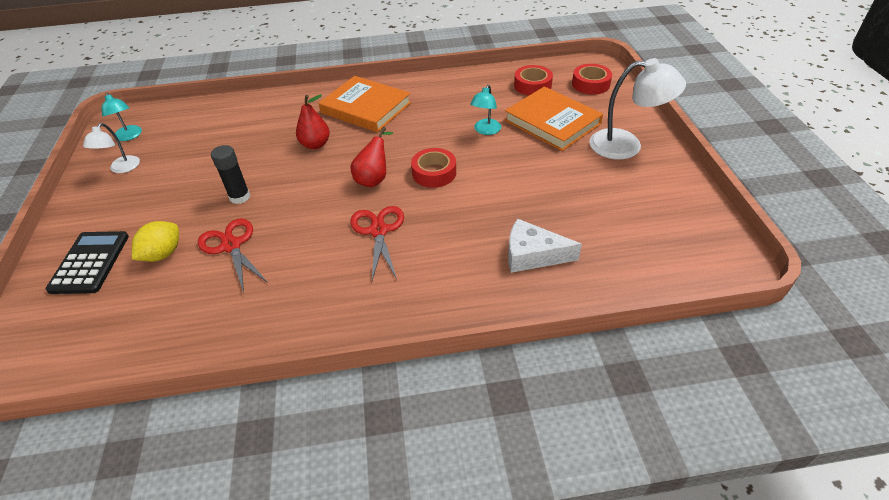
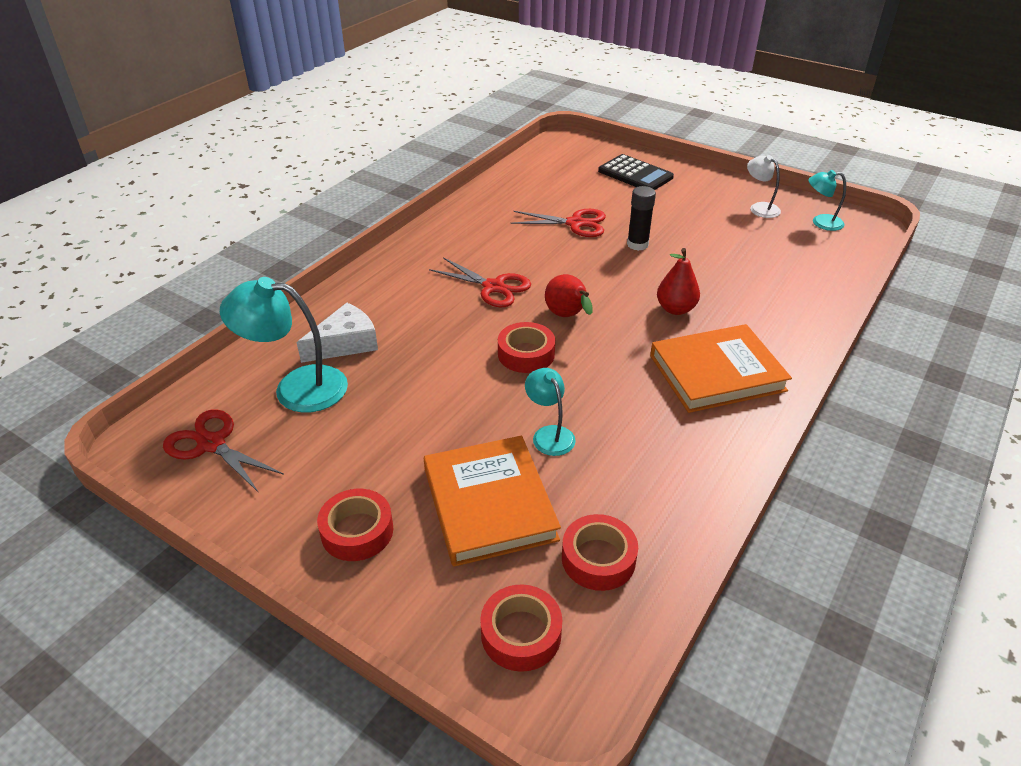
camera: 130 degrees right, 5 degrees down
(163, 254) = (606, 198): yellow lemon -> none
(552, 122) = (489, 504): orange book -> orange book turned 75 degrees clockwise
(597, 241) = (296, 387): none -> turquoise lamp
(626, 145) = (357, 531): white lamp -> red tape
(682, 235) = (211, 444): none -> red scissors

